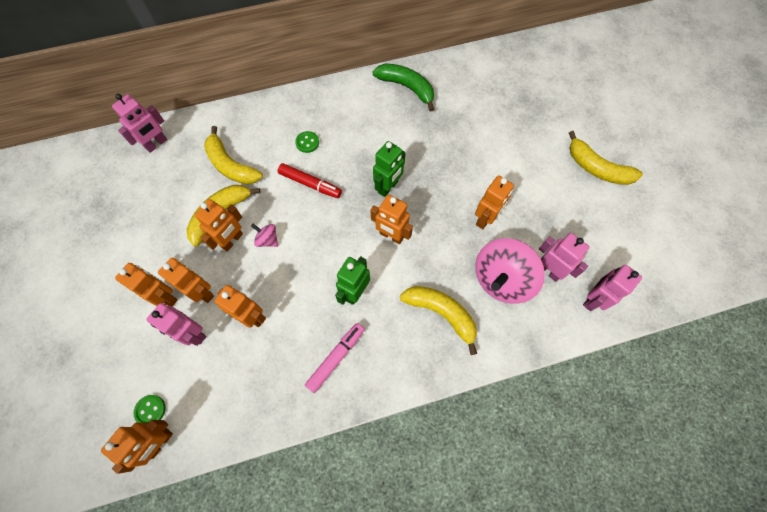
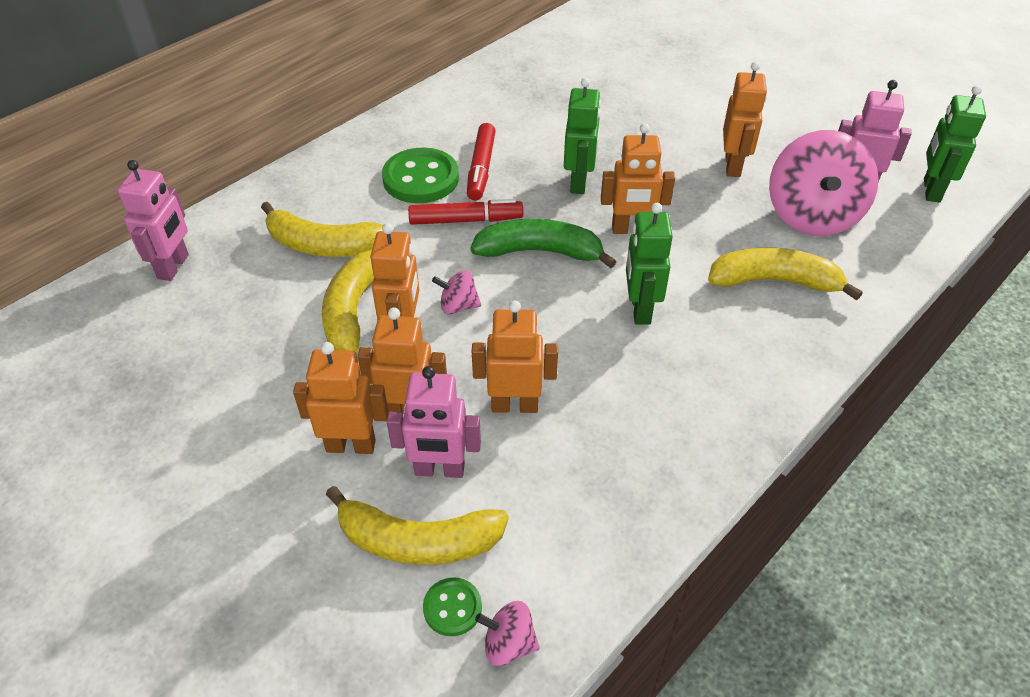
camera: 30 degrees left, 20 degrees down
(160, 443) = (508, 644): orange robot -> pink spinning top
(307, 142) = (421, 179): green button -> green button, size x1.95
(336, 358) = (683, 394): pink marker -> none
(343, 151) = (481, 168): none -> red marker
(407, 87) = (509, 78): green banana -> green banana (540, 252)
(593, 299) = (931, 190): pink robot -> green robot
(597, 168) = (811, 73): yellow banana -> yellow banana (418, 541)

